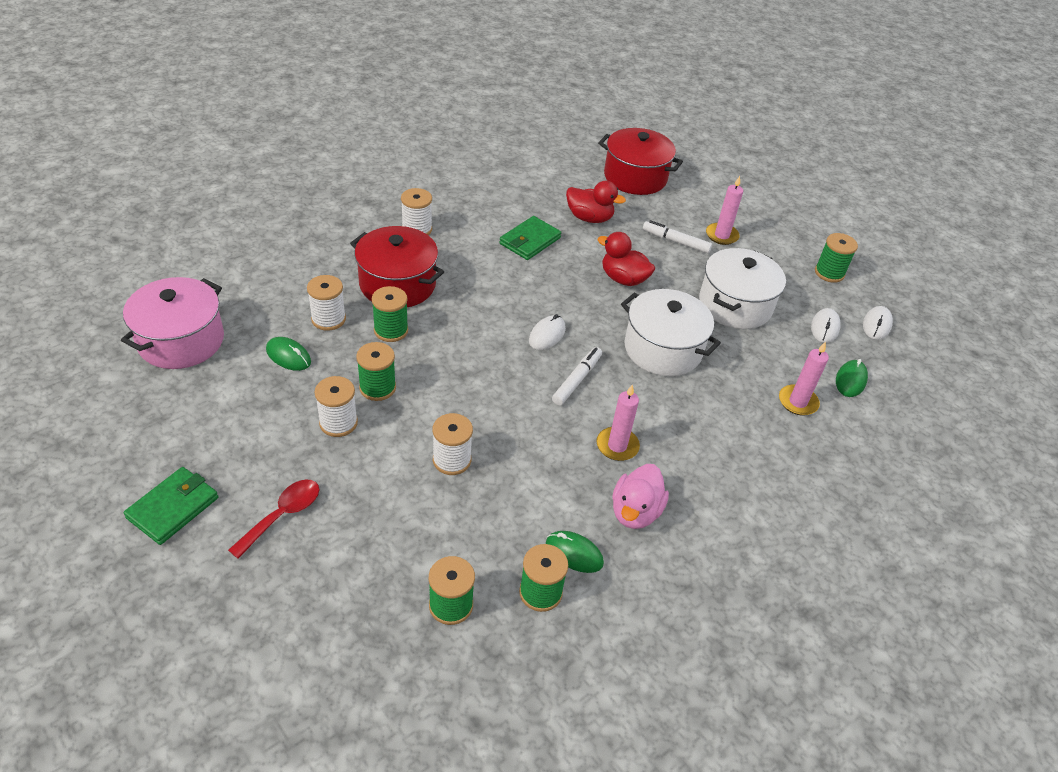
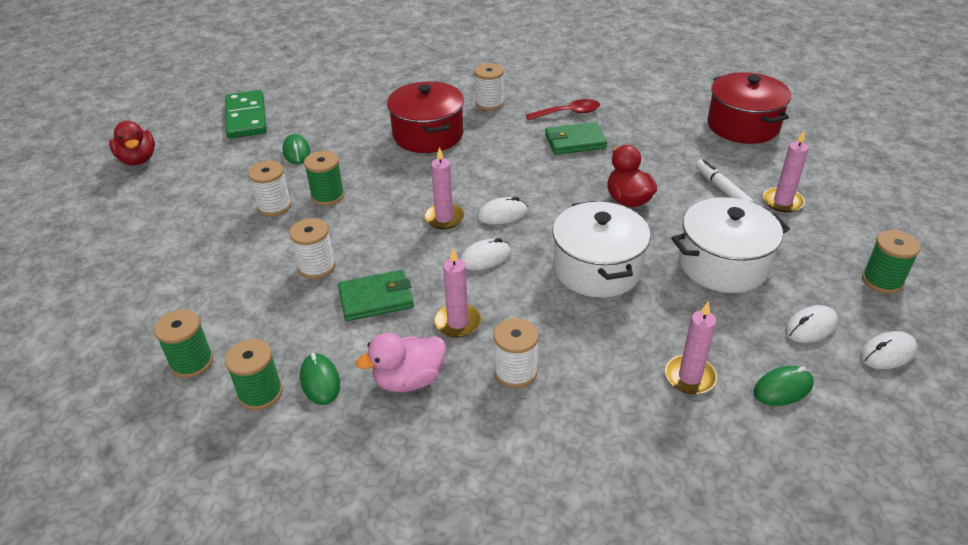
camera: 45 degrees right, 5 degrees down
(173, 508) = (121, 210): green wallet -> green wallet (376, 299)
(181, 341) = (246, 117): pink pot -> green domino
(283, 515) = (170, 246): red spoon -> red spoon (568, 113)
(328, 319) = (351, 139): white spool -> white spool (515, 372)
(391, 330) = (384, 163): green spool -> none
(505, 361) = (444, 218): none -> pink candle
(576, 380) = (485, 258): white marker -> white mouse
(589, 218) = (653, 143): red duck -> red duck (138, 159)

